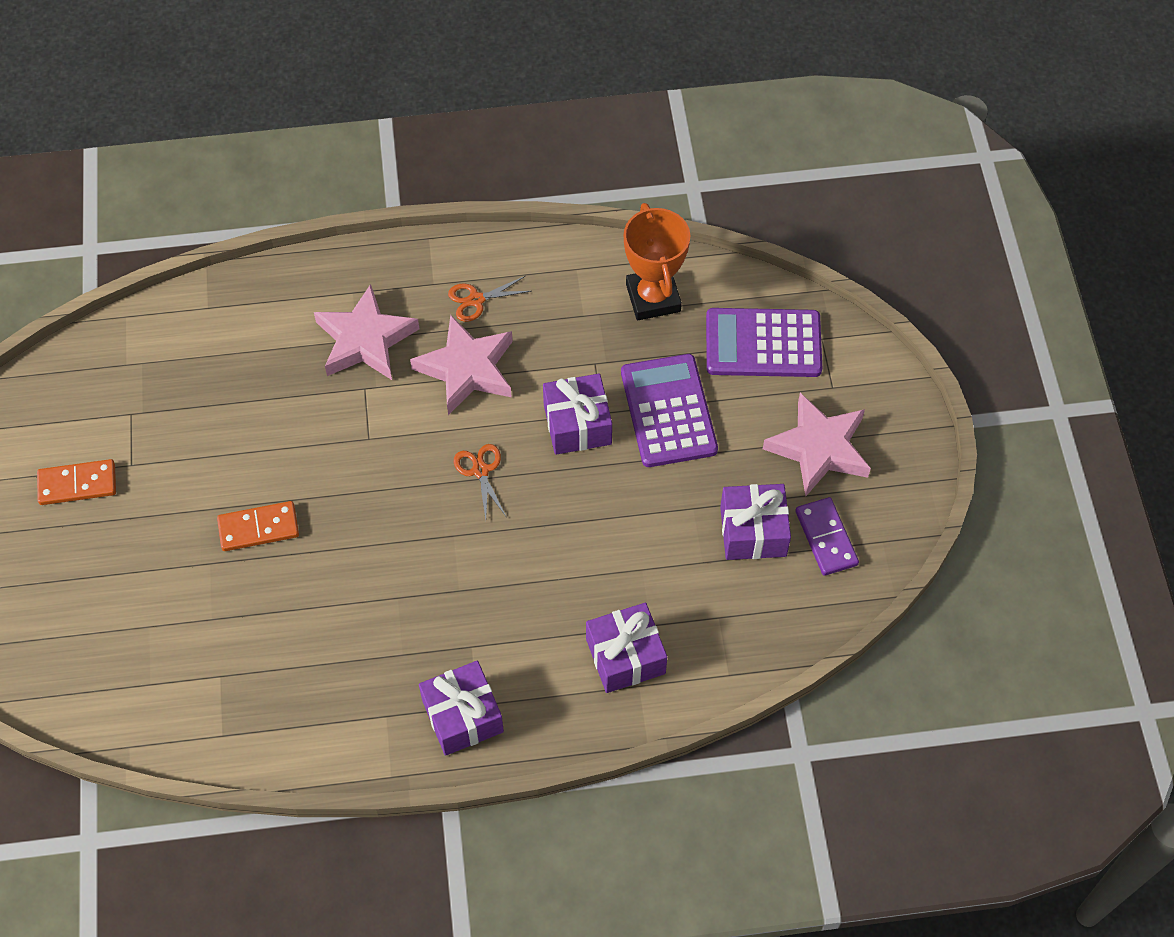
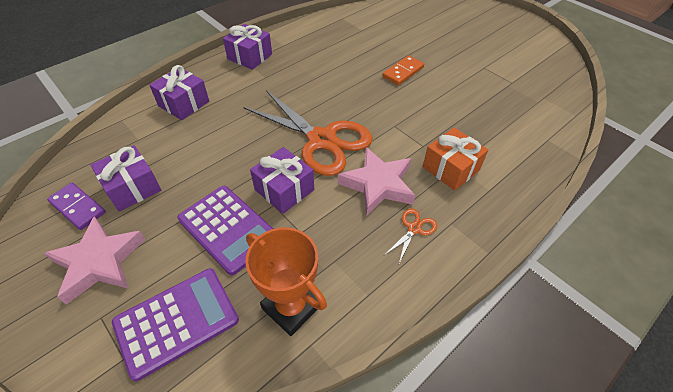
camera: 145 degrees right, 10 degrees down
(77, 484) = (494, 52): orange domino -> none
(365, 340) = (451, 168): pink star -> orange gift
(480, 471) = (321, 140): orange scissors -> orange scissors, size x2.49

